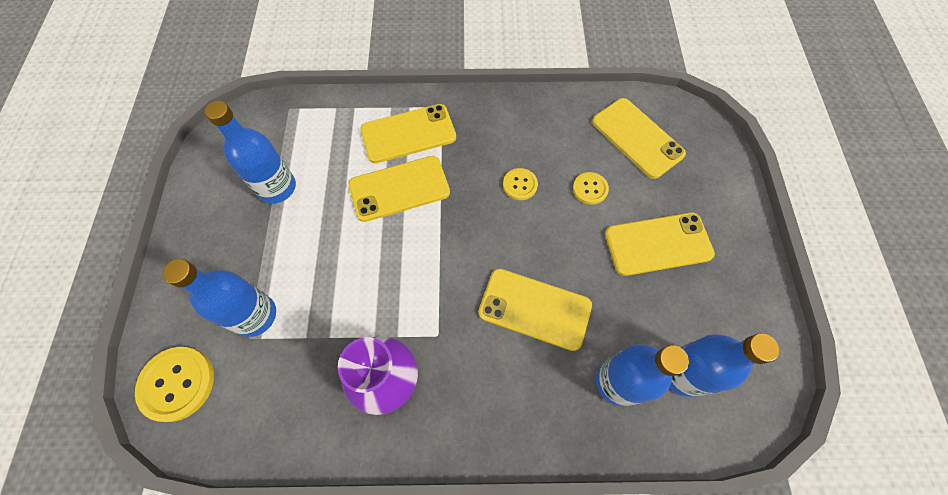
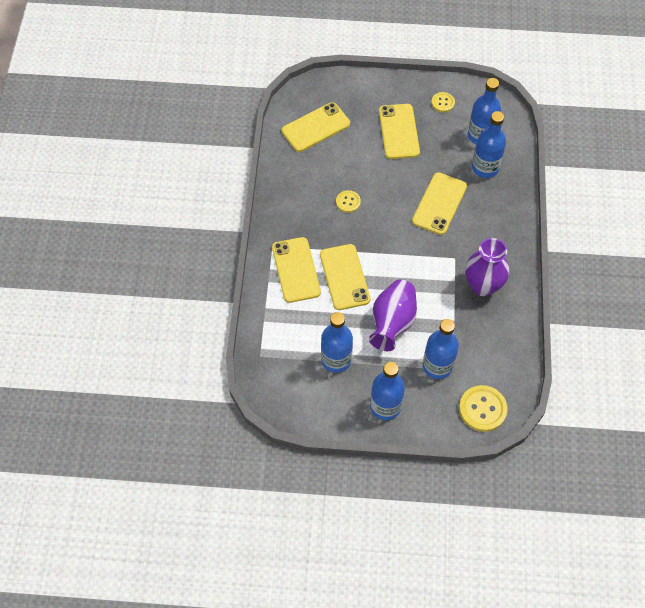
camera: 85 degrees left, 5 degrees down
(202, 249) = (385, 406): none -> blue bottle
(327, 251) = (392, 323): none -> purple vase
(590, 189) = (355, 161): yellow button -> yellow button (443, 103)

